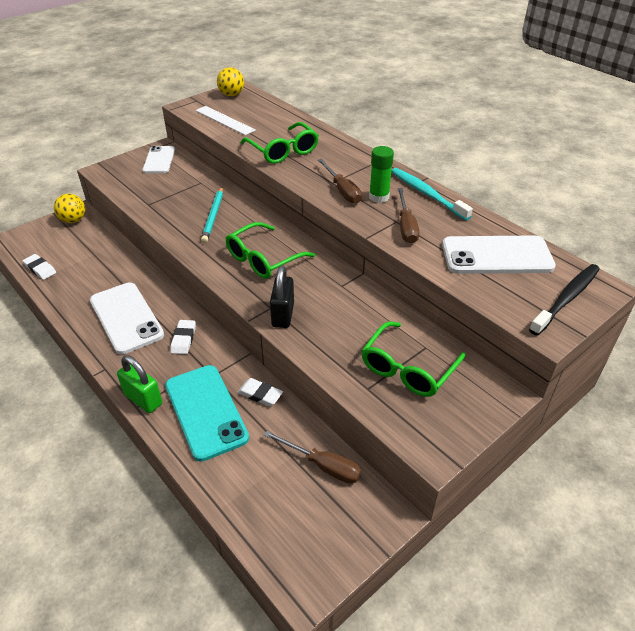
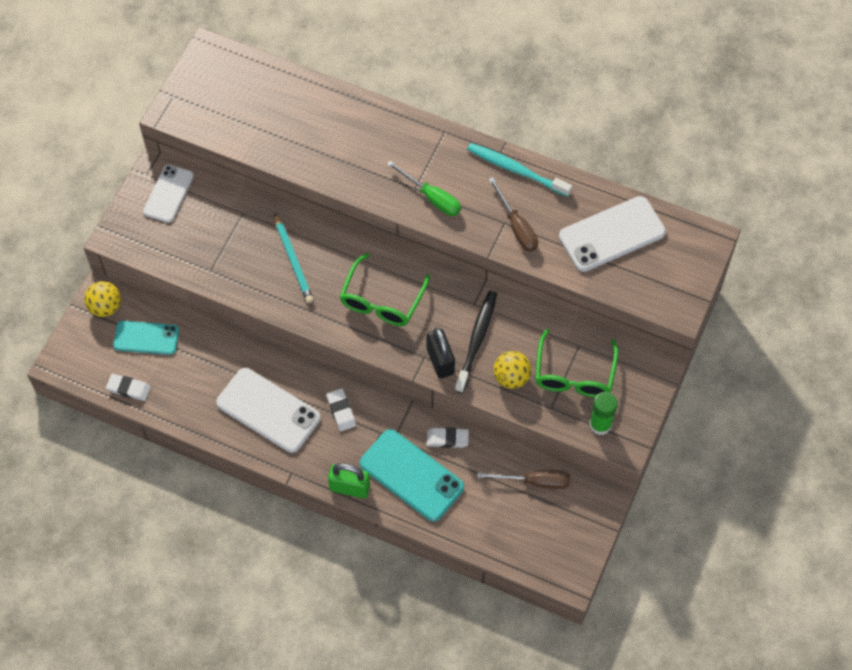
camera: 25 degrees left, 20 degrees up
(82, 245) = (146, 338): none -> turquoise phone
(159, 160) = (168, 194): white phone -> white phone turned 45 degrees clockwise
(224, 120) = (235, 124): white ruler -> none
(231, 95) = (209, 68): yellow ball -> yellow ball (511, 377)
(283, 151) = (335, 155): green glasses -> none
(342, 190) = (431, 198): brown screwdriver -> green screwdriver
(379, 197) = (472, 193): green glue stick -> green glue stick (600, 424)
(566, 299) = (684, 265): black toothbrush -> black toothbrush (477, 340)

